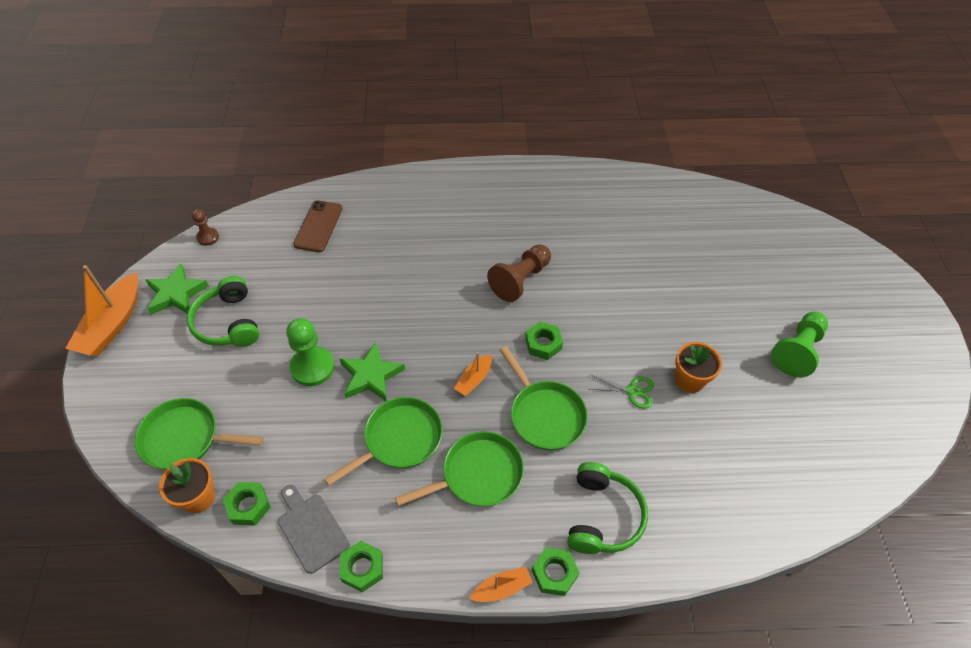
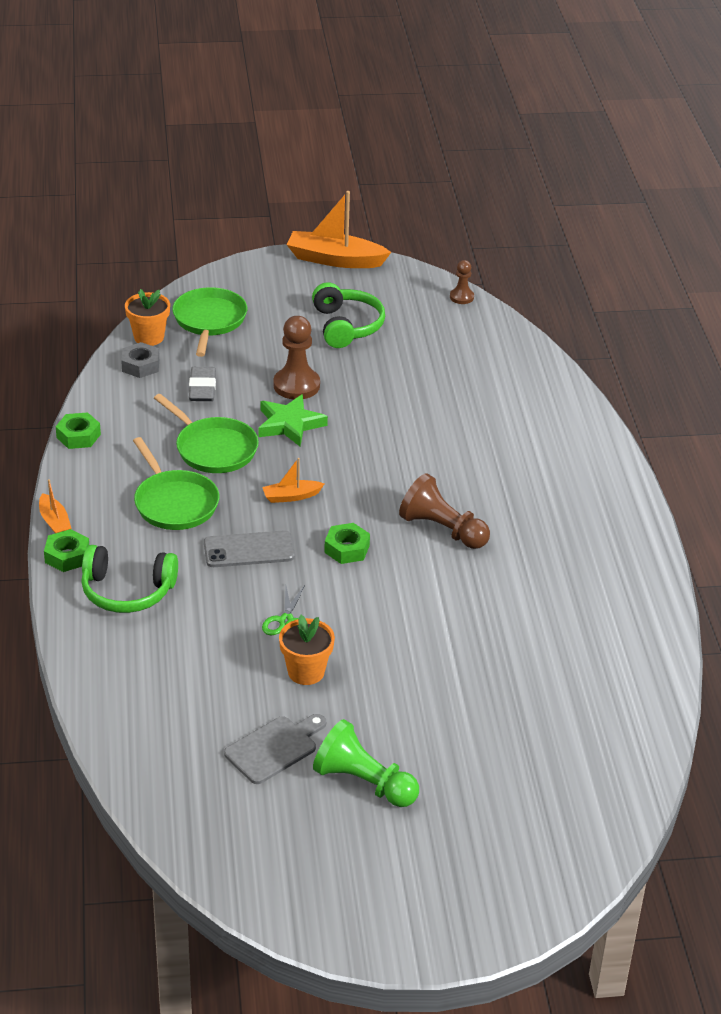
camera: 85 degrees right, 15 degrees down
(176, 293) = (379, 289): green star -> none
(228, 322) = (347, 326): green headphones -> green headphones turned 105 degrees clockwise
(248, 506) = (140, 365): green nut -> grey nut
(301, 447) = (202, 388): none -> grey eraser
(311, 529) = (117, 403): grey cutting board -> grey cutting board (274, 748)
(312, 367) = (296, 385): green pawn -> brown pawn
(318, 226) = (496, 369): brown phone -> none
(474, 379) = (291, 496): orange boat -> orange boat turned 45 degrees counterclockwise
(545, 415) = (249, 550): green pan -> grey phone

